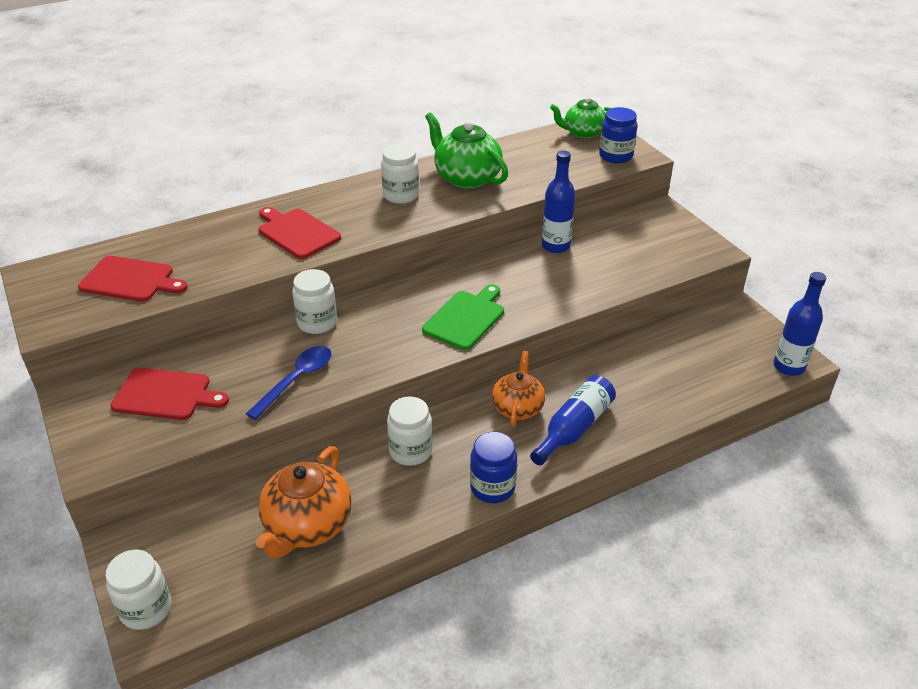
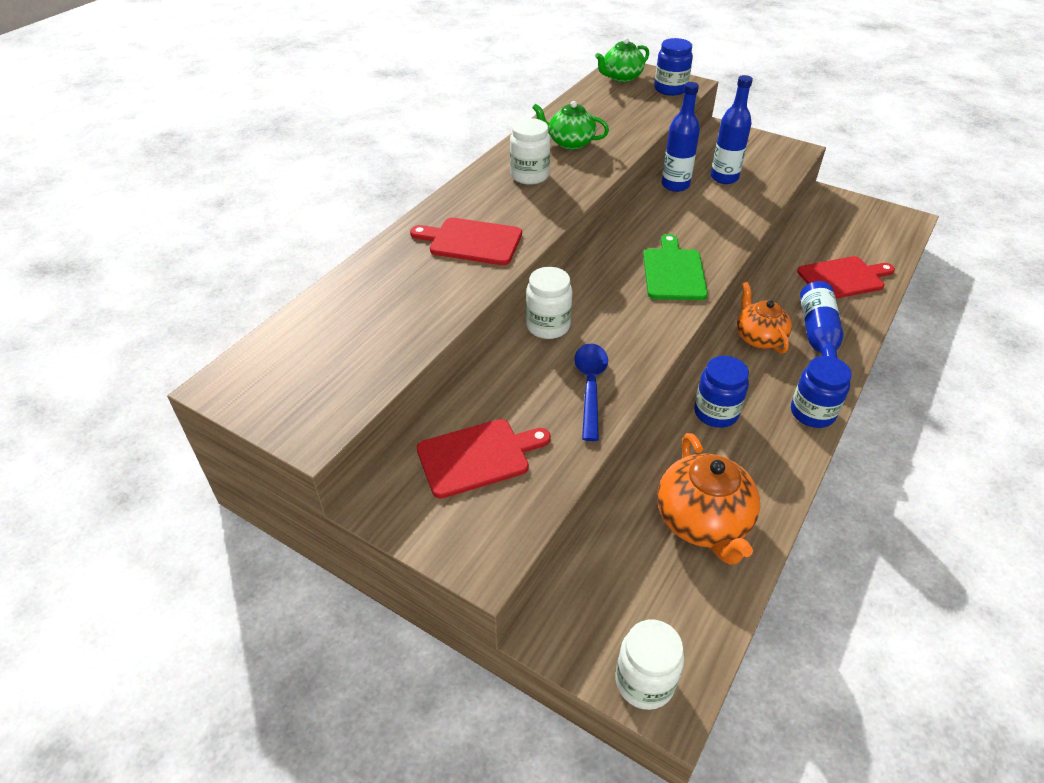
camera: 30 degrees left, 5 degrees up
(130, 280) = (350, 349): red cutting board -> red cutting board (843, 278)
(410, 451) = (716, 413): white jar -> blue jar
(466, 178) = (570, 143): green teapot -> green teapot, size x0.67
(788, 366) = (907, 227): blue bottle -> blue bottle (724, 178)

